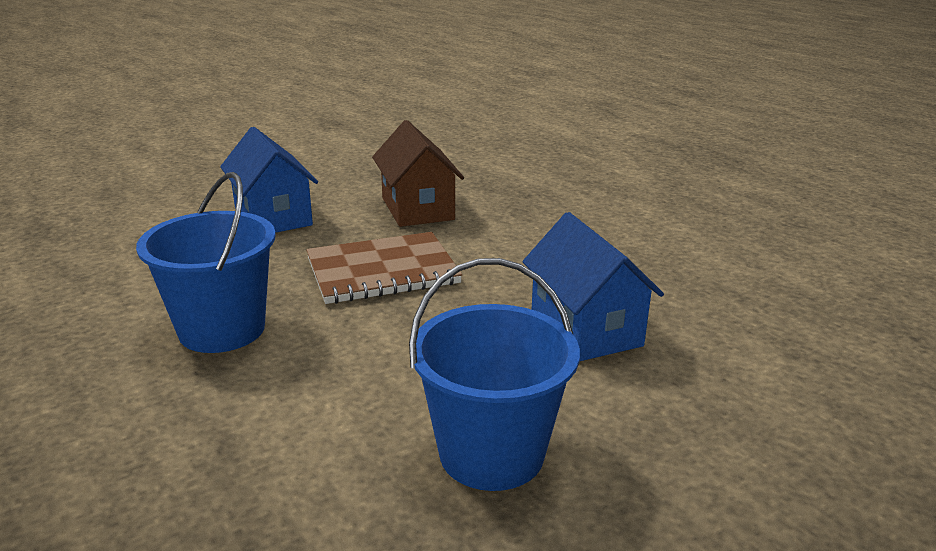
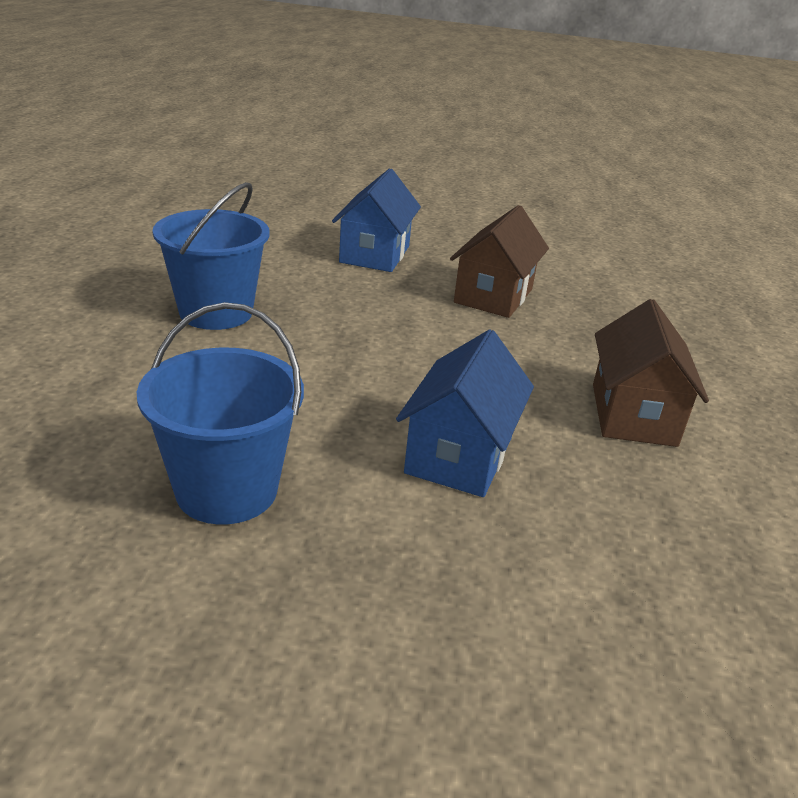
camera: 40 degrees right, 5 degrees up
(382, 271) = (381, 328): brown notebook -> none
(627, 245) = (633, 414): none -> brown house

